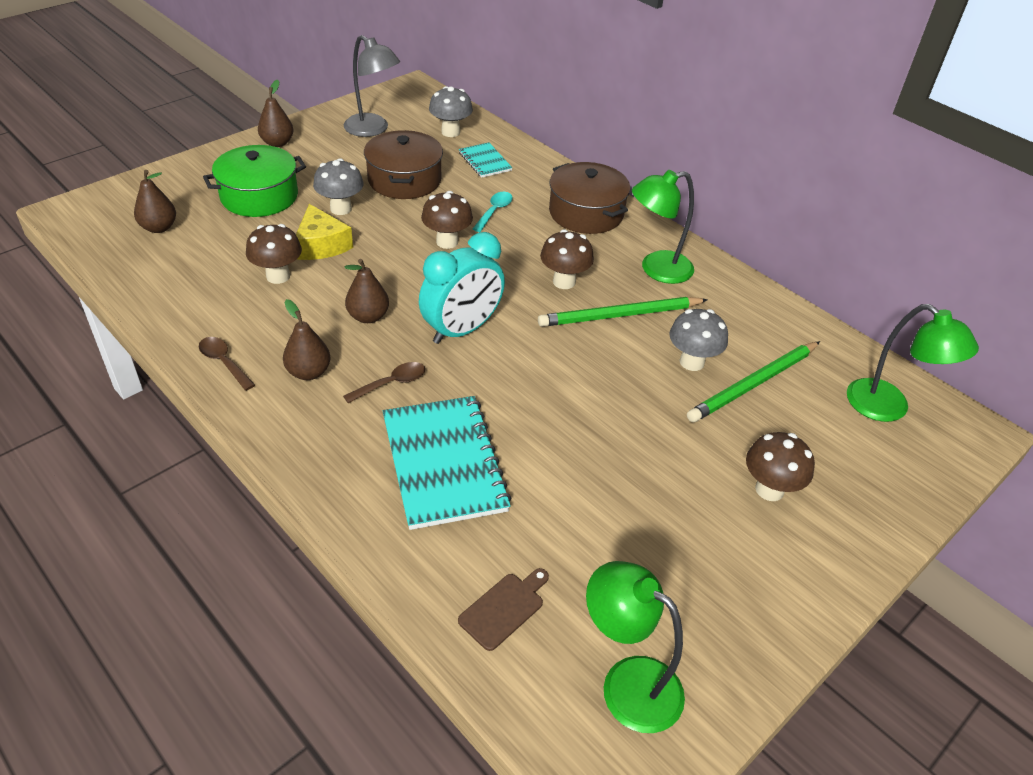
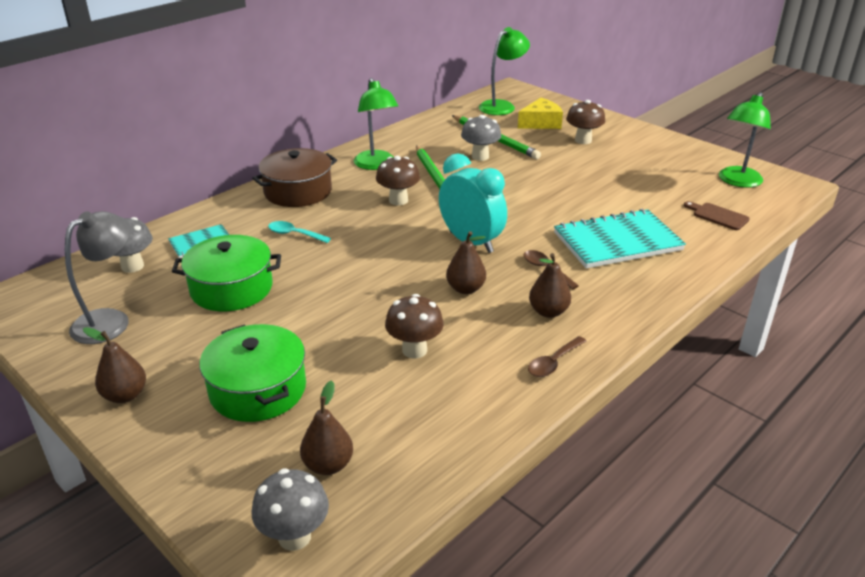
camera: 90 degrees left, 10 degrees down
(321, 245) = (356, 329): yellow cheese -> yellow cheese (541, 123)
(341, 209) = (287, 324): grey mushroom -> grey mushroom (294, 537)
(404, 180) = (231, 288): brown pot -> green pot
(447, 242) = (346, 256): brown mushroom -> none

